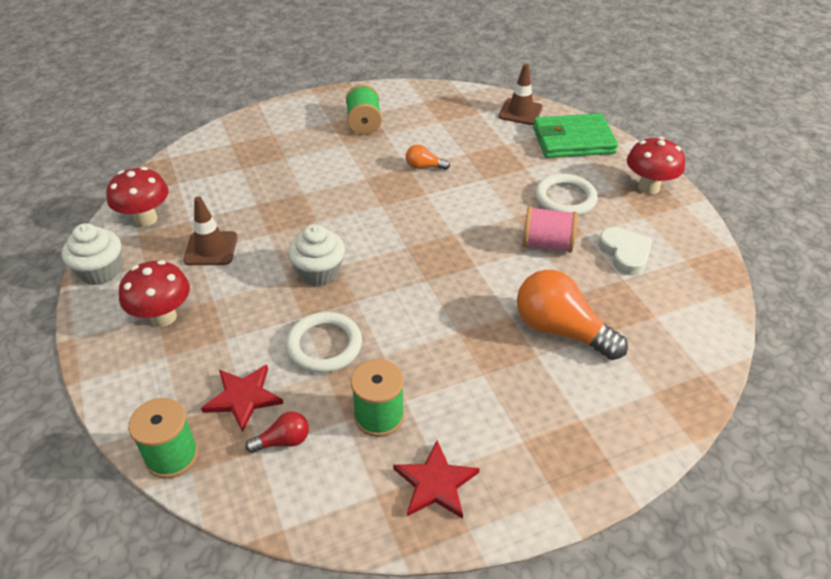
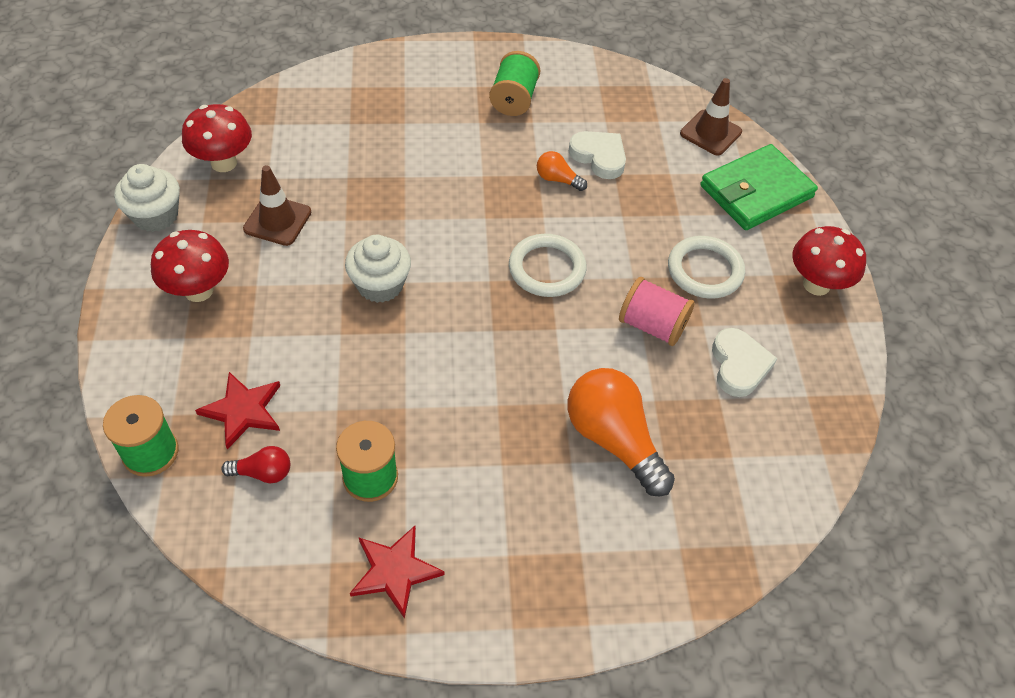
camera: 15 degrees right, 10 degrees up
(324, 345) = (349, 376): white ring -> white ring (547, 269)
(447, 145) = (599, 157): none -> white heart
(573, 140) = (756, 192): green wallet -> green wallet turned 45 degrees counterclockwise

